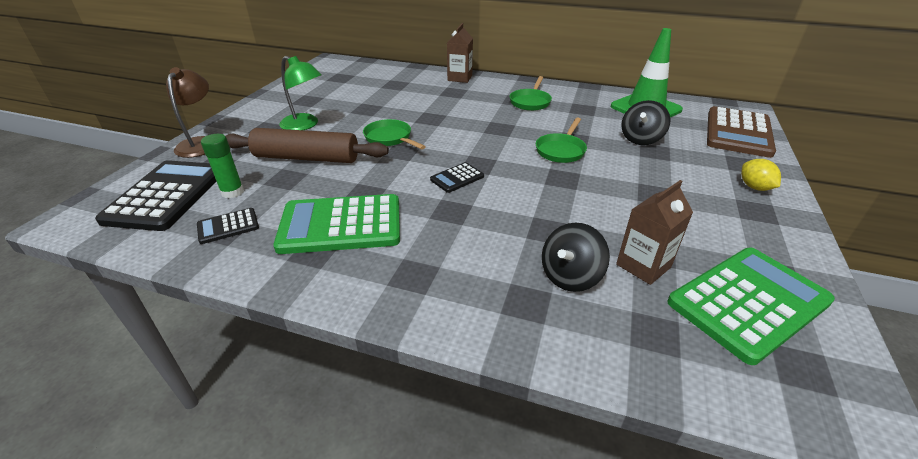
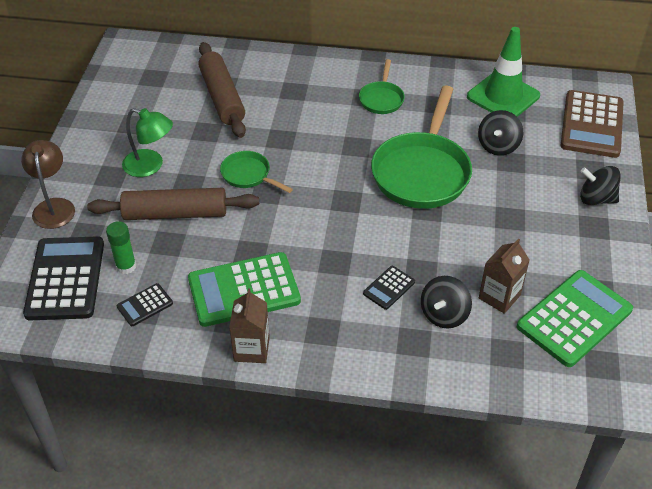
camera: 10 degrees left, 10 degrees up
(390, 91) = (222, 97): none -> brown rolling pin
(457, 178) = (330, 221): black calculator -> black calculator (389, 288)
(460, 78) = (294, 63): brown carton -> brown carton (251, 349)
(561, 150) = (422, 172): green pan -> green pan, size x2.02
(754, 187) = (596, 199): yellow lemon -> black spinning top

